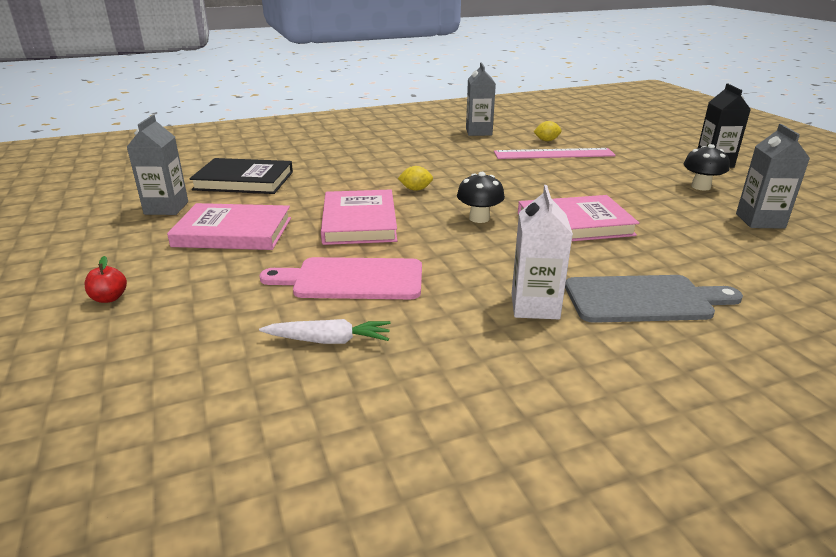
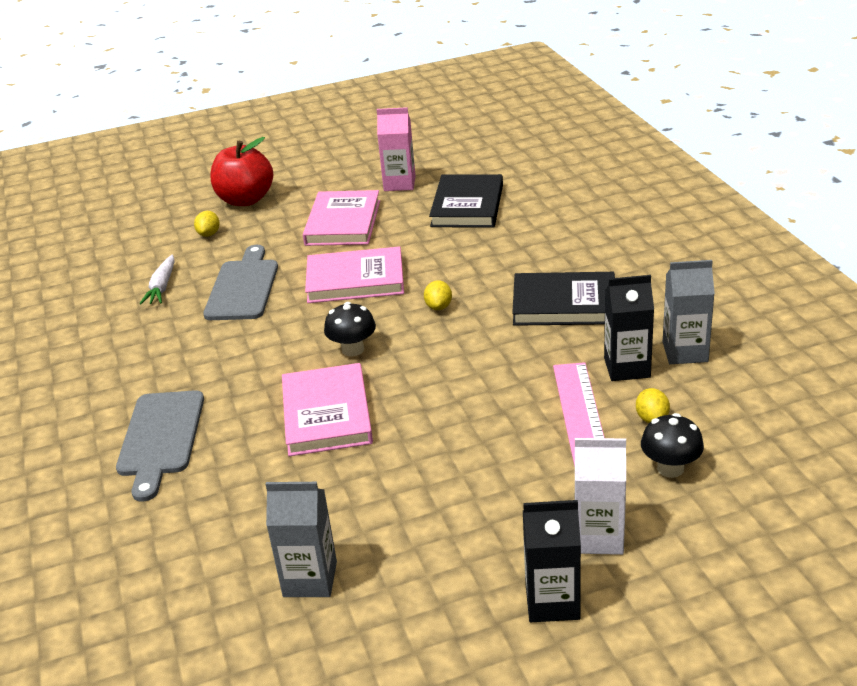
camera: 95 degrees right, 5 degrees up
(109, 298) = (245, 200): red apple -> red apple, size x2.40
(166, 208) = (399, 184): grey carton -> pink carton
(194, 318) = (209, 234): none -> yellow lemon
(352, 279) = (243, 287): pink cutting board -> grey cutting board
(420, 154) = (564, 304): none -> black book
(496, 143) = (627, 368): none -> black carton
(535, 306) = (172, 376): white carton -> white carton (598, 537)
(700, 187) = (439, 553): black mushroom -> black mushroom (670, 468)

